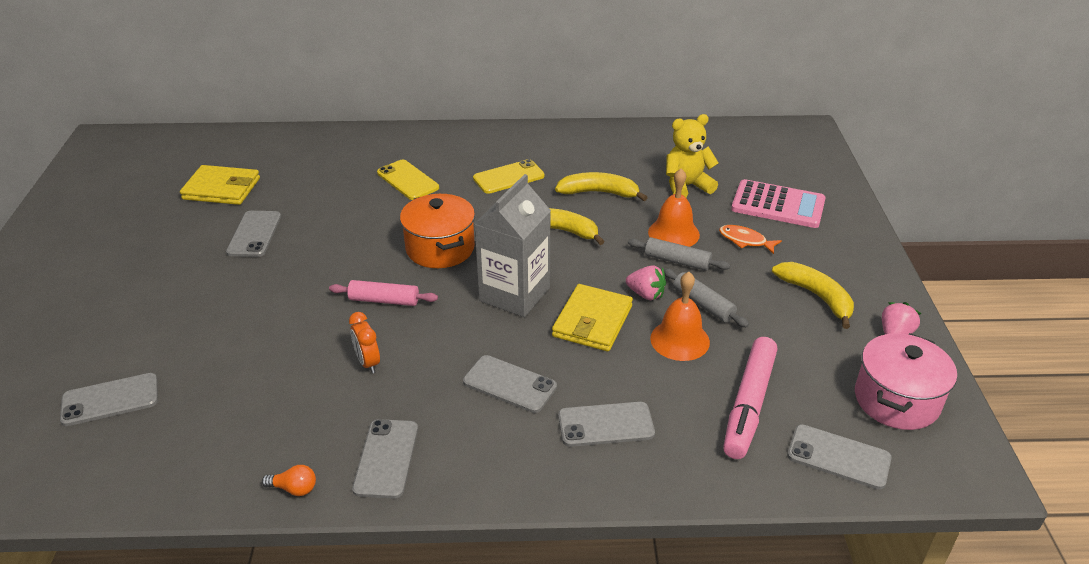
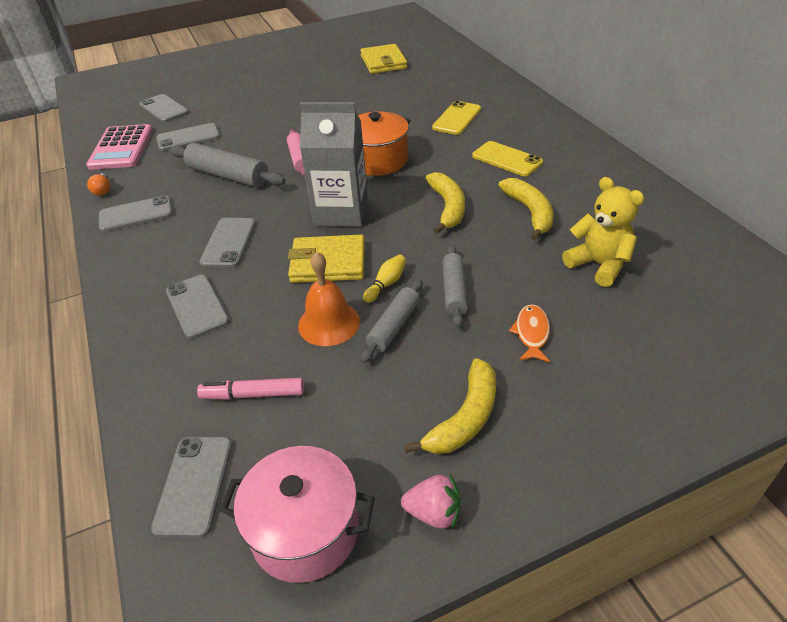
camera: 70 degrees right, 5 degrees up
(254, 234) = (342, 90): grey phone -> grey phone (188, 138)
(368, 362) = (228, 176): orange clock -> grey rolling pin
(646, 294) = (386, 284): pink strawberry -> yellow bowling pin
(673, 233) = (501, 277): orange bell -> none
(749, 404) = (253, 394): pink marker -> pink marker, size x0.62
(778, 205) = (632, 346): pink calculator -> pink calculator (121, 148)

